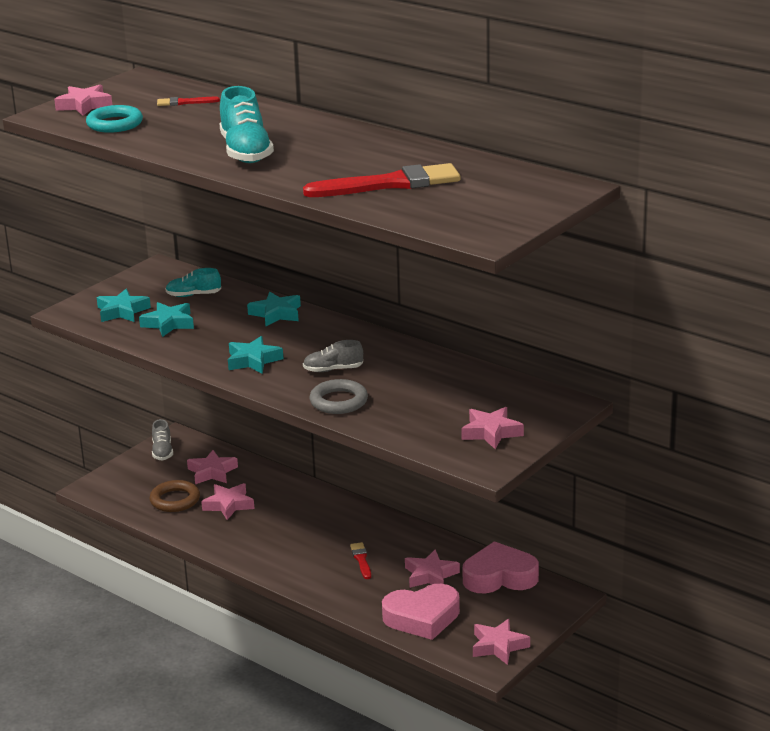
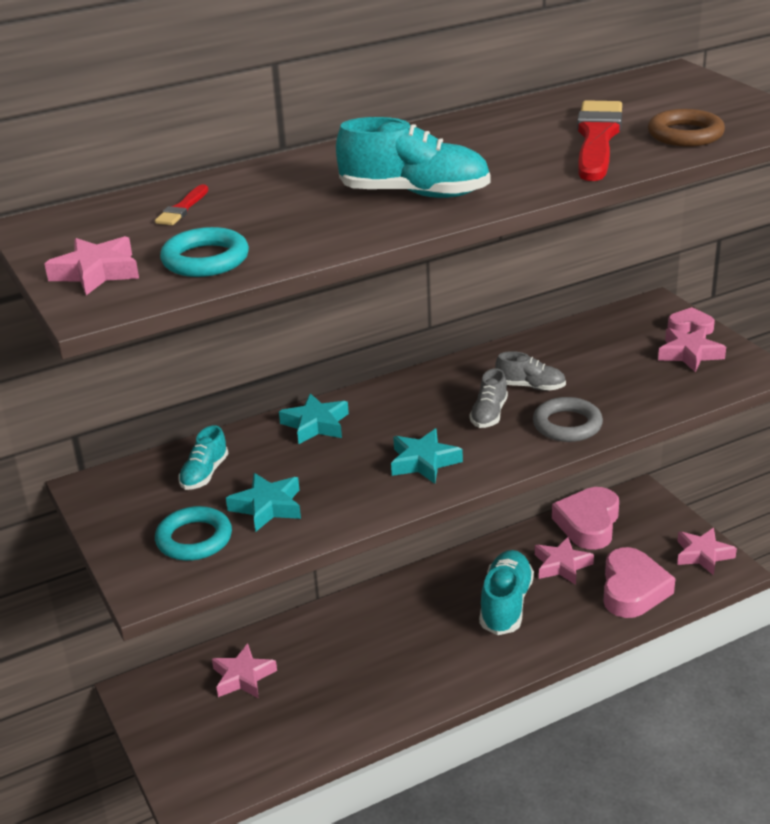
camera: 65 degrees left, 5 degrees up
(122, 311) = (194, 539): turquoise star -> turquoise ring
(162, 451) = (158, 711): grey shoe -> grey shoe (530, 386)
(175, 500) = (280, 724): brown ring -> brown ring (685, 134)
(228, 505) = (326, 679): pink star -> none
(361, 560) = (506, 604): red brush -> turquoise shoe
(542, 425) = (690, 326): none -> pink heart

